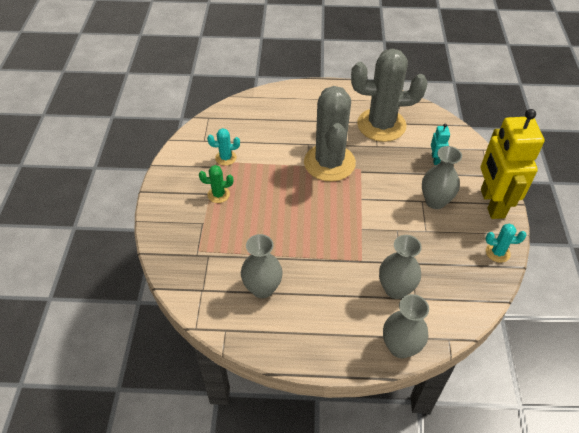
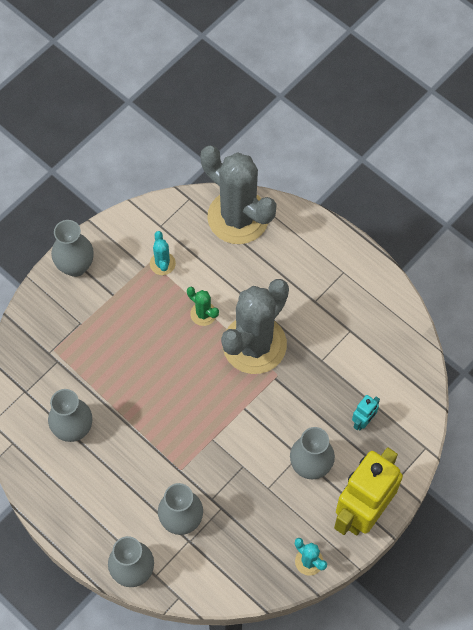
camera: 40 degrees right, 15 degrees up
(166, 194) = (75, 266): none -> grey vase
(218, 194) = (120, 302): green cactus -> green cactus (203, 314)
(226, 158) = (162, 263): turquoise cactus -> turquoise cactus turned 45 degrees clockwise
(381, 125) = (353, 338): grey cactus -> grey cactus (238, 217)

